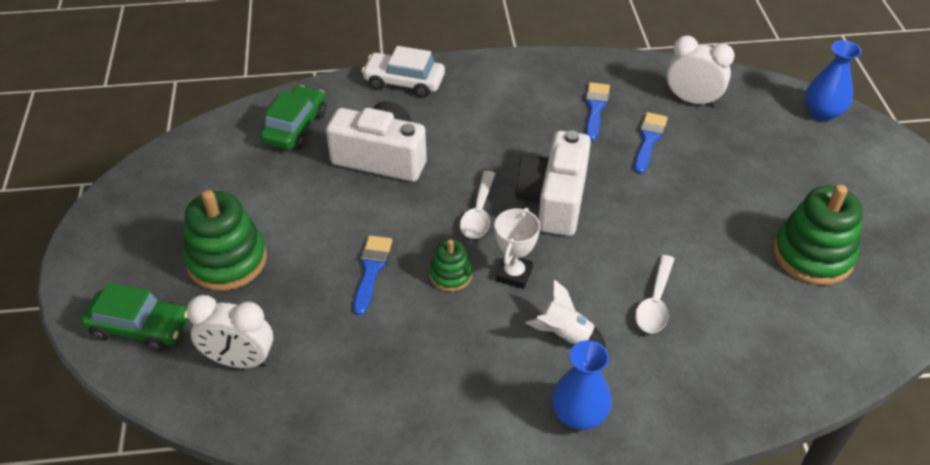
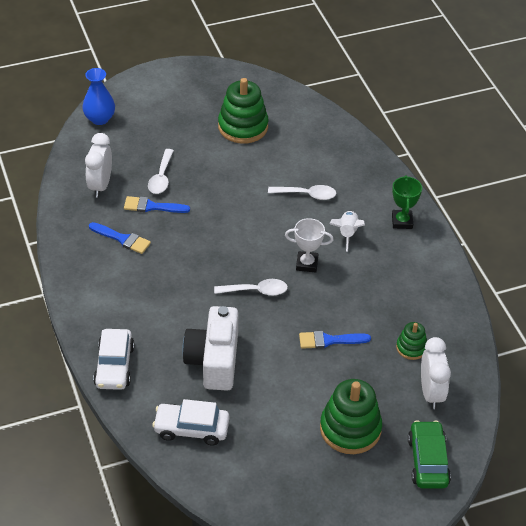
camera: 105 degrees left, 0 degrees up
(295, 127) = (191, 429): green car -> white car
(450, 275) = (319, 296): green stacking toy -> green stacking toy (411, 347)
(554, 200) = (230, 252): white camera -> none
(579, 415) = (402, 221): blue vase -> green trophy
(595, 108) = (122, 239): blue brush -> blue brush turned 150 degrees counterclockwise
(703, 155) = (161, 177): none -> white spoon

